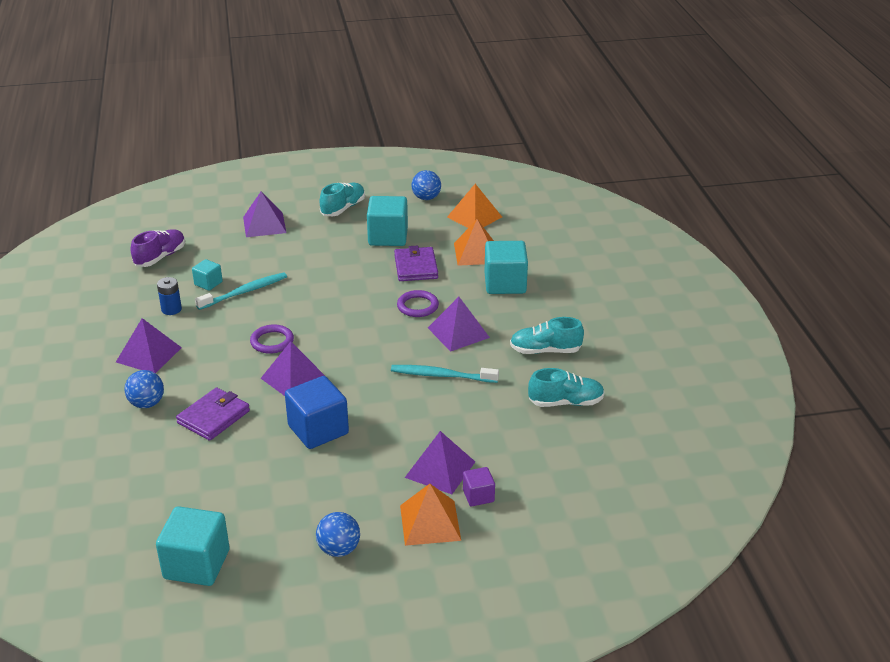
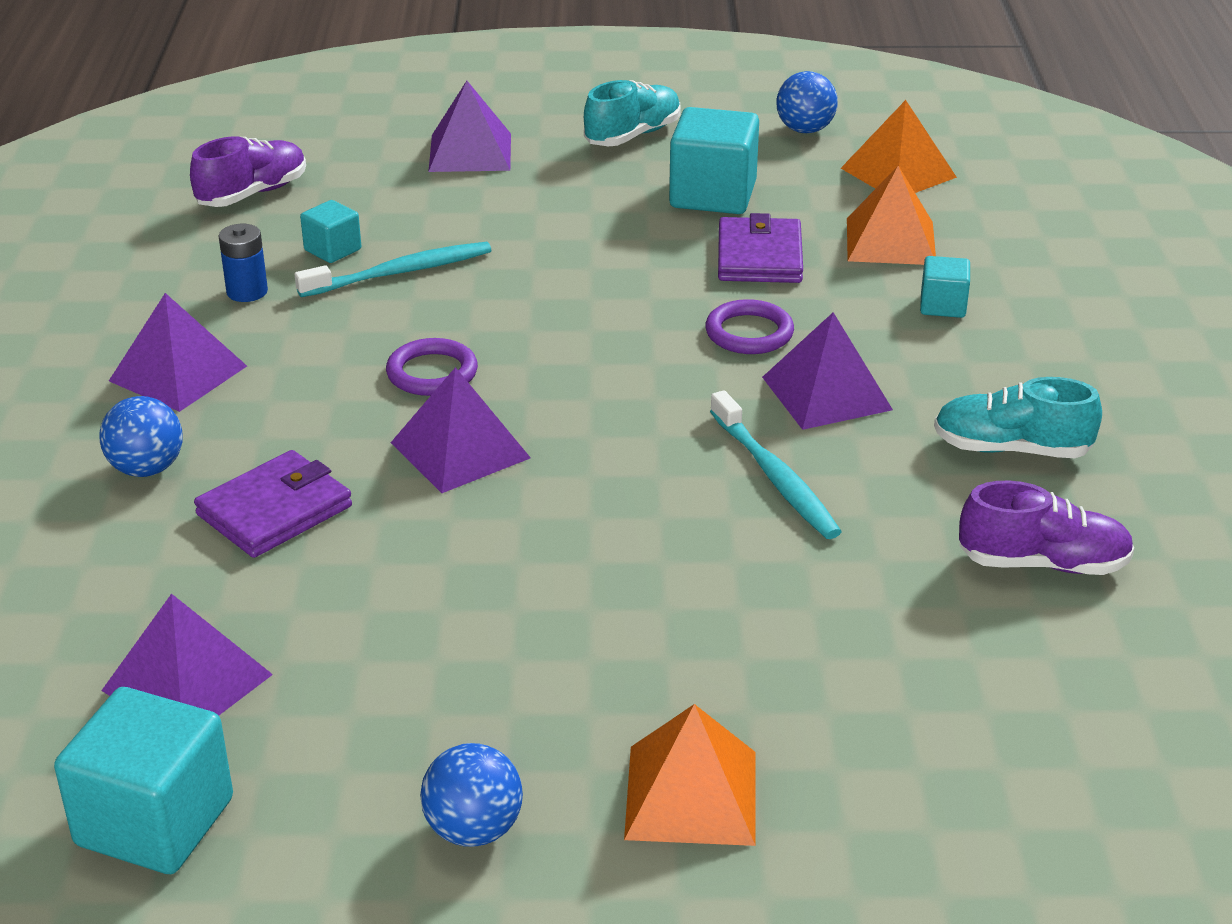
camera: 10 degrees right, 0 degrees up
(318, 430) = (486, 561): blue cube -> none
(440, 469) = (735, 677): purple pyramid -> purple pyramid (187, 682)
(441, 375) = (775, 477): turquoise toothbrush -> turquoise toothbrush turned 135 degrees counterclockwise
(478, 496) = (812, 748): purple cube -> none
(505, 284) = (942, 306): turquoise cube -> turquoise cube, size x0.53
(565, 402) = (1043, 563): turquoise shoe -> purple shoe

